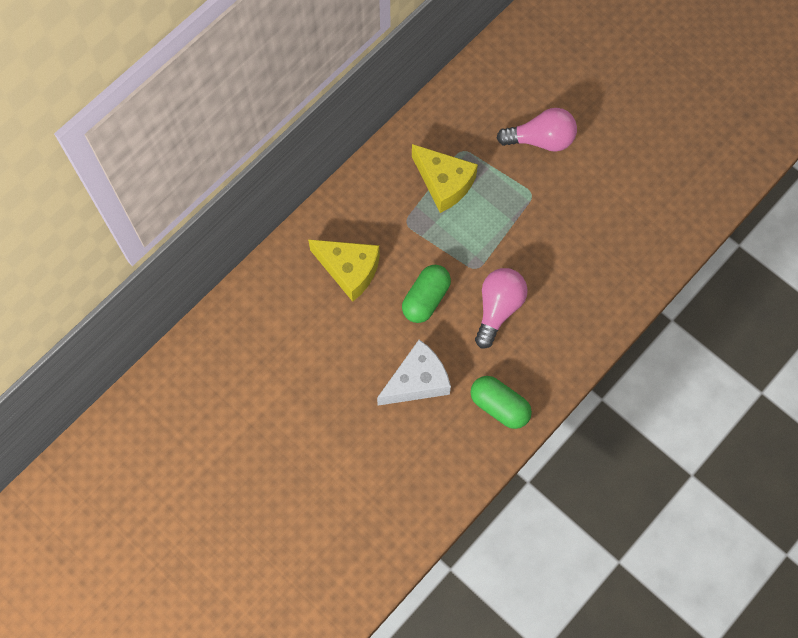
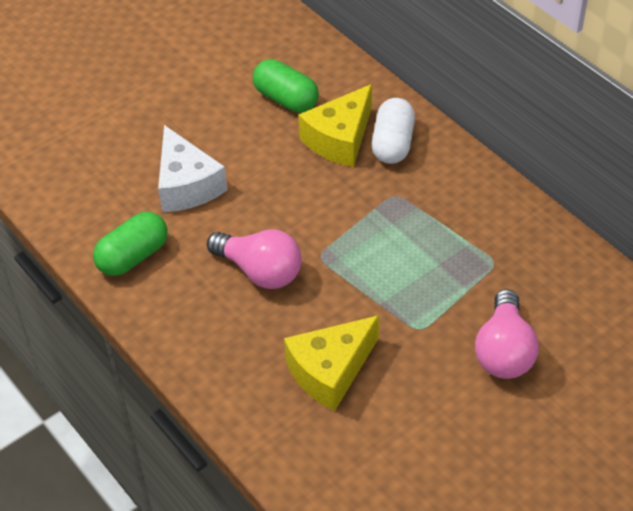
camera: 100 degrees right, 20 degrees down
(350, 230) = (393, 144): none -> white capsule
(426, 299) = (288, 203): green capsule -> green capsule (286, 99)
(444, 183) = (446, 238): yellow cheese -> yellow cheese (330, 371)

